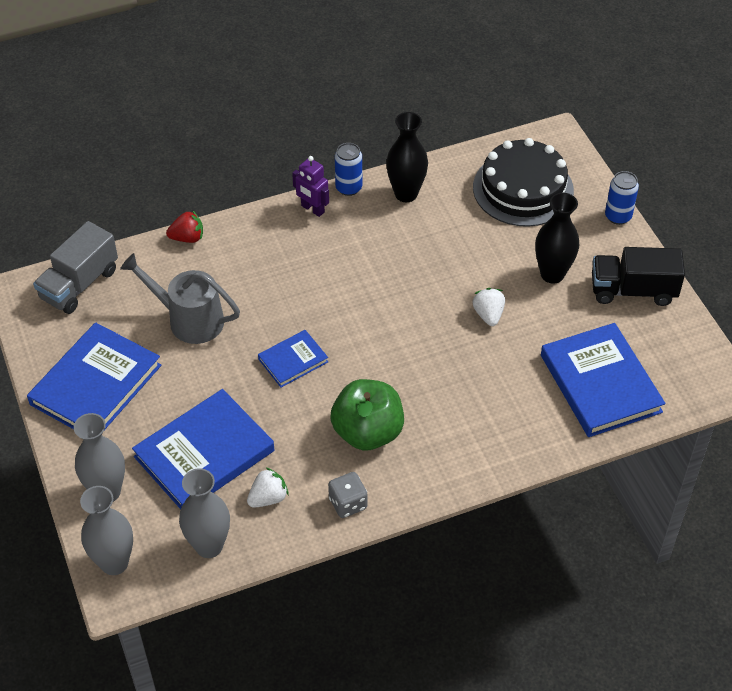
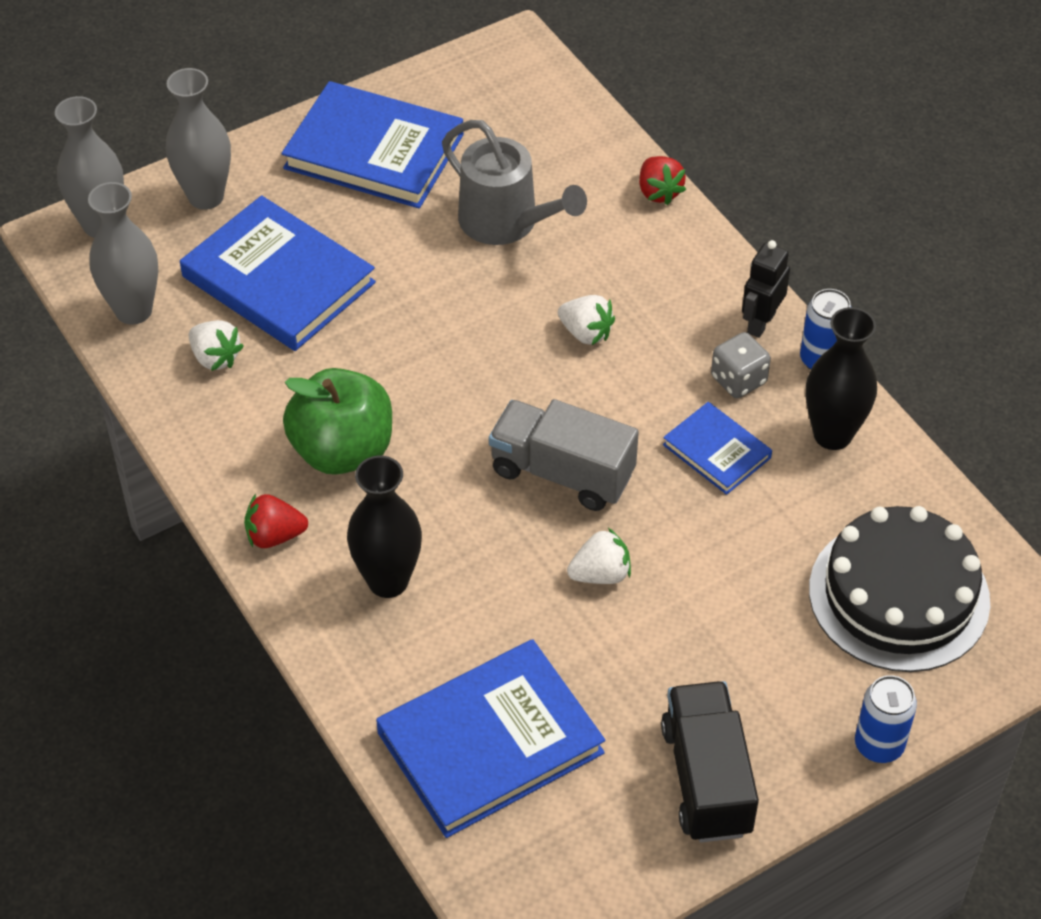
camera: 80 degrees right, 0 degrees up
(79, 284) = (542, 100): grey truck -> grey truck (562, 473)
(189, 320) = (506, 222): grey watering can -> grey watering can turned 120 degrees clockwise
(293, 360) = (456, 346): blue book -> blue book (716, 451)
(299, 293) = (586, 333): none -> white strawberry
(312, 209) = (760, 323): purple robot -> black robot
(348, 503) = (216, 445): grey dice -> grey dice (738, 380)
(431, 476) = (274, 536): none -> red strawberry
(552, 274) = (712, 655): black vase -> black vase (388, 581)

